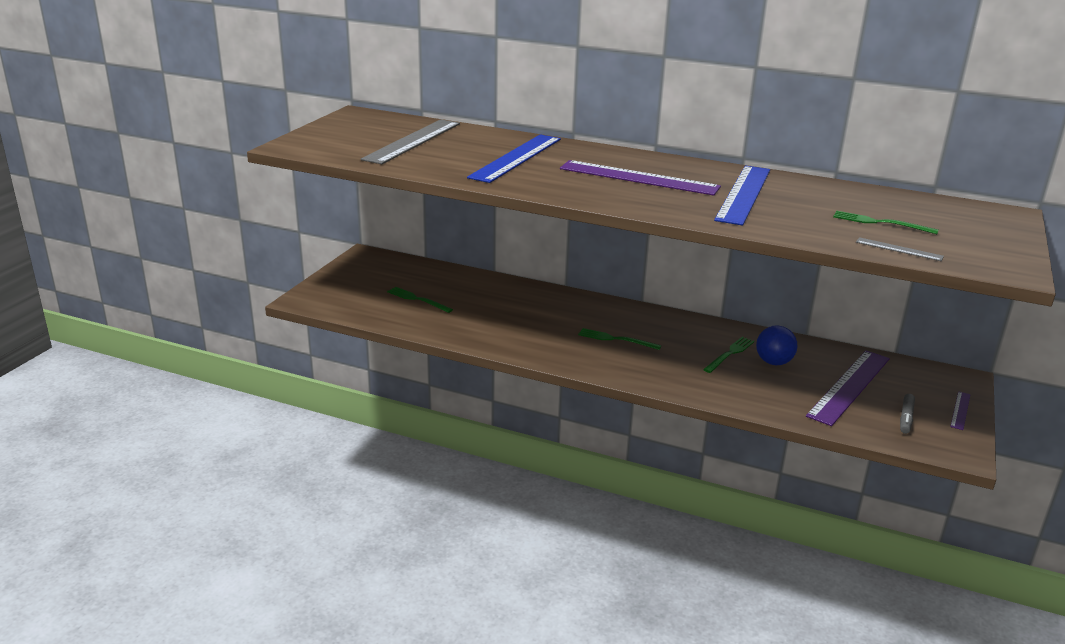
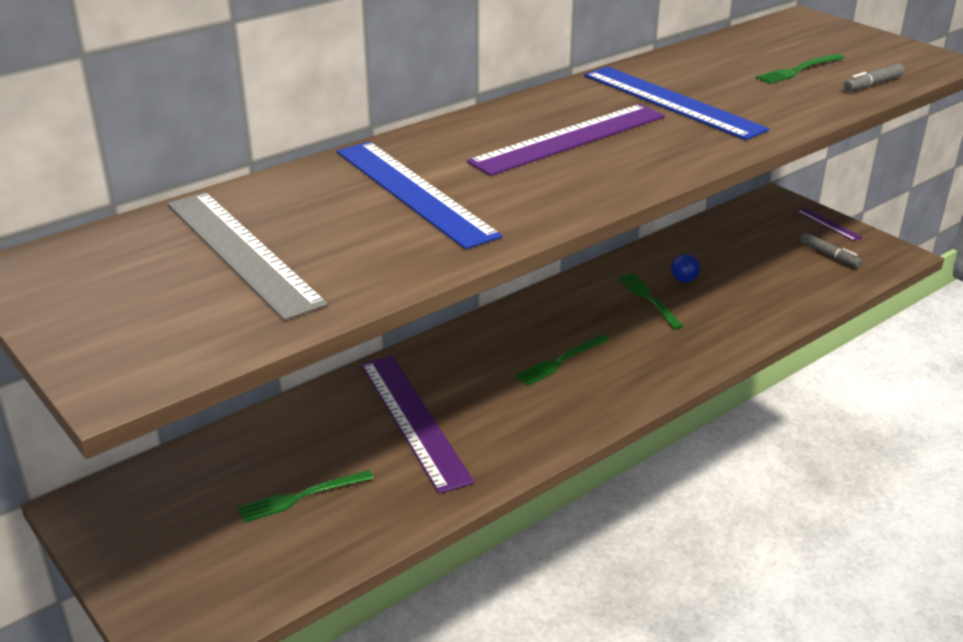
camera: 60 degrees left, 5 degrees up
(773, 362) = (684, 280): blue ball -> blue ball, size x0.60
(849, 386) = (756, 259): purple ruler -> purple ruler (413, 420)
(899, 249) = (872, 84): grey ruler -> grey marker

